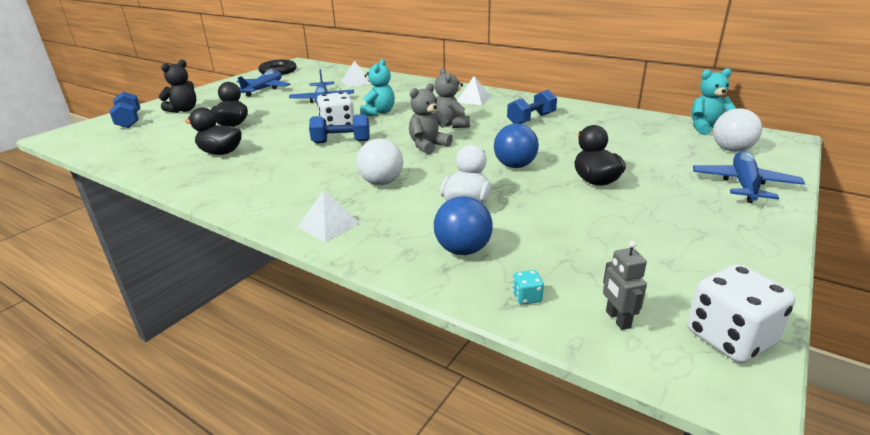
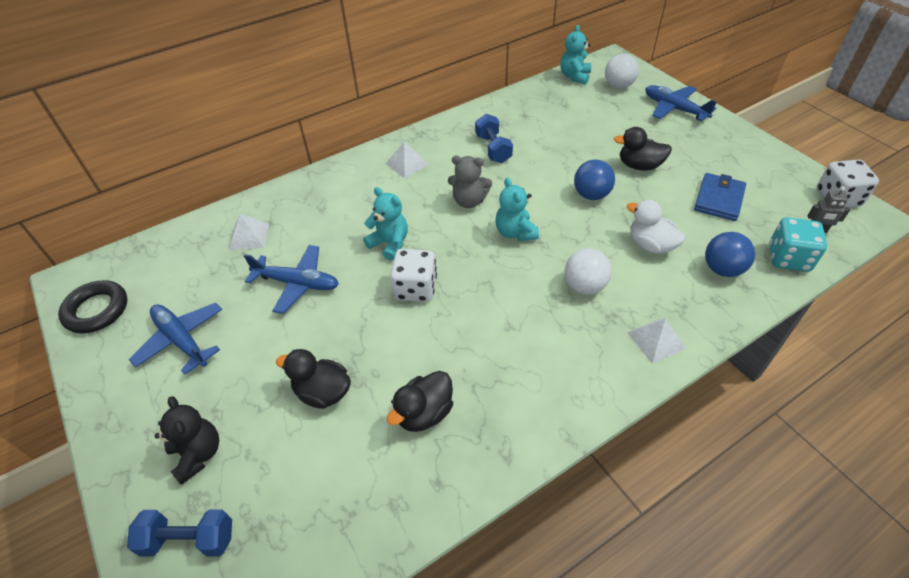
camera: 65 degrees left, 20 degrees up
(341, 142) = (462, 294): blue dumbbell -> none
(428, 146) = (515, 232): grey teddy bear -> turquoise teddy bear
(527, 297) = (788, 258): turquoise dice -> turquoise dice, size x2.32
(593, 234) = (719, 199): none -> blue wallet

